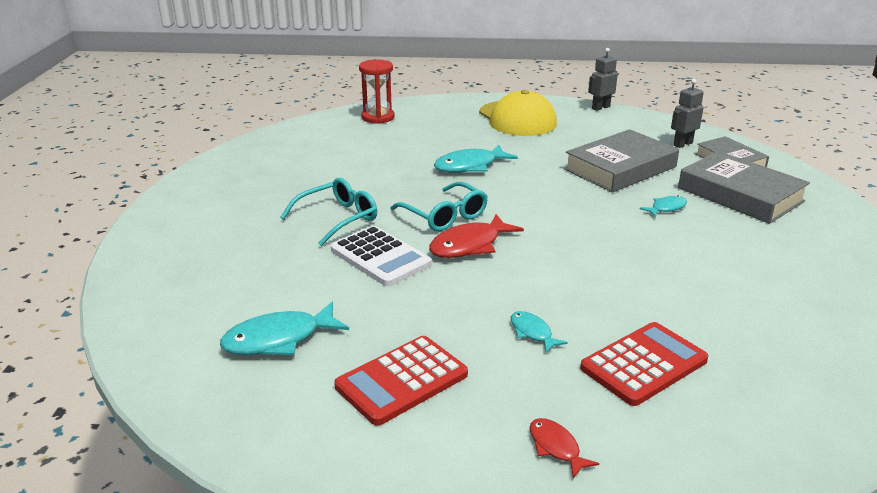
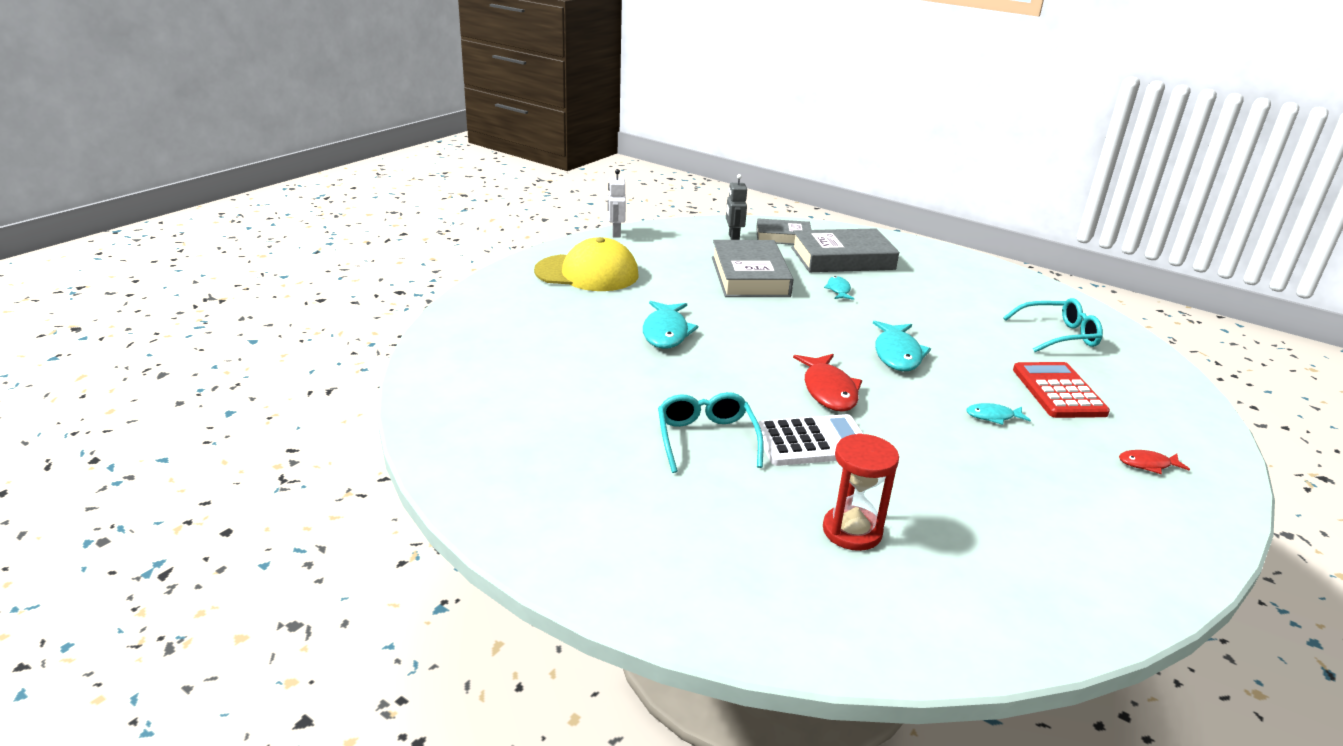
camera: 60 degrees left, 0 degrees up
(279, 339) = (932, 549): turquoise fish -> turquoise fish (897, 354)
(378, 117) = (472, 334): red hourglass -> red hourglass (852, 531)
(401, 380) = (1035, 501): red calculator -> none
(444, 216) = (759, 382): turquoise glasses -> turquoise glasses (1058, 335)
(600, 107) = (616, 233): grey robot -> white robot

